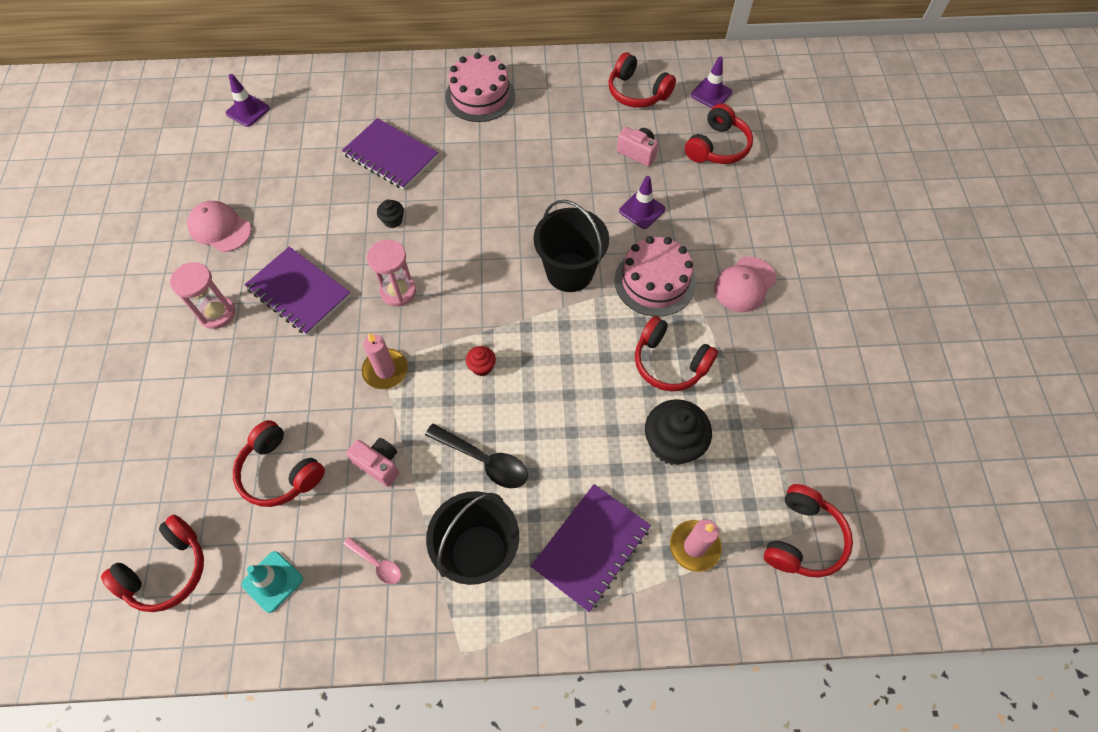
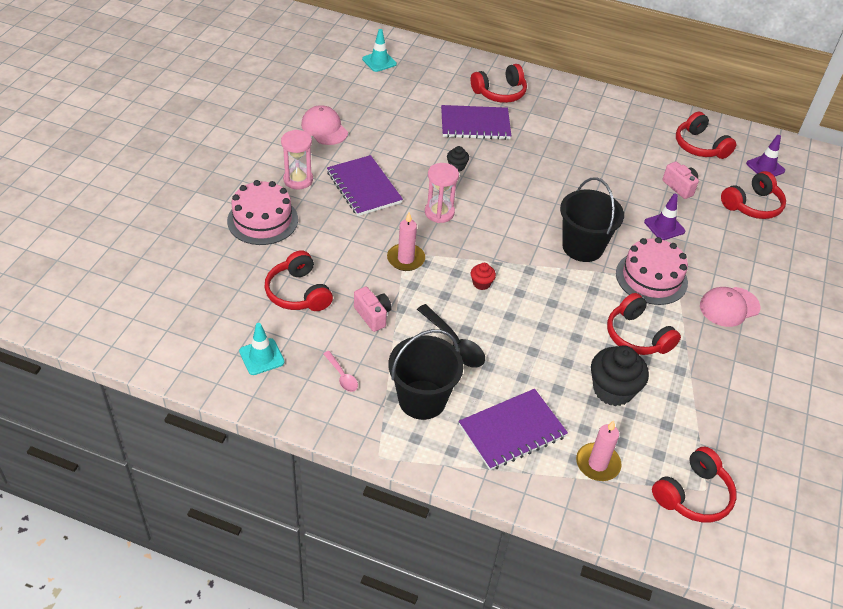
camera: 20 degrees right, 15 degrees down
(167, 570) = (191, 321): red headphones -> red headphones (500, 93)
(248, 111) = (379, 61): purple traffic cone -> turquoise traffic cone
(391, 156) = (475, 124): purple notebook -> purple notebook turned 60 degrees counterclockwise
(480, 96) = (565, 108): pink cake -> pink cake (262, 220)

